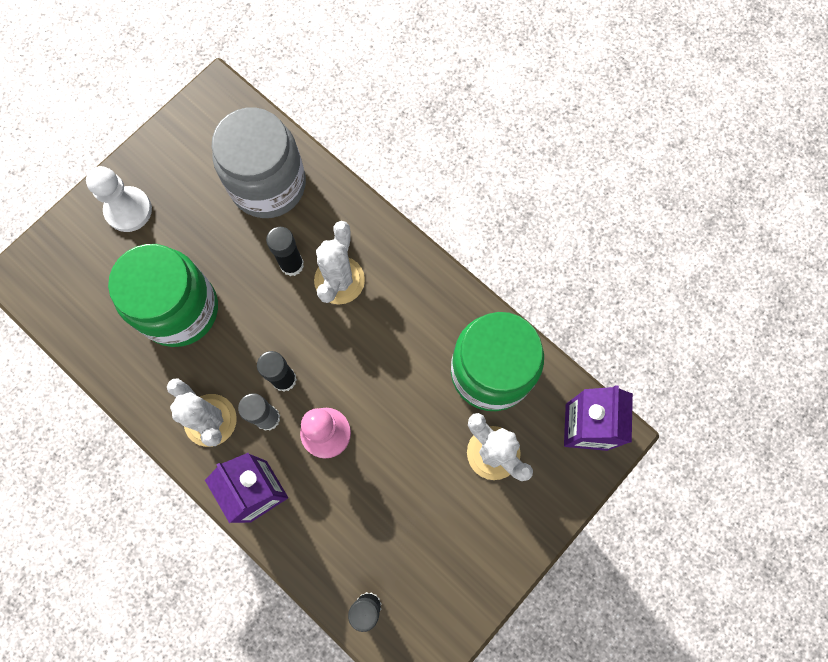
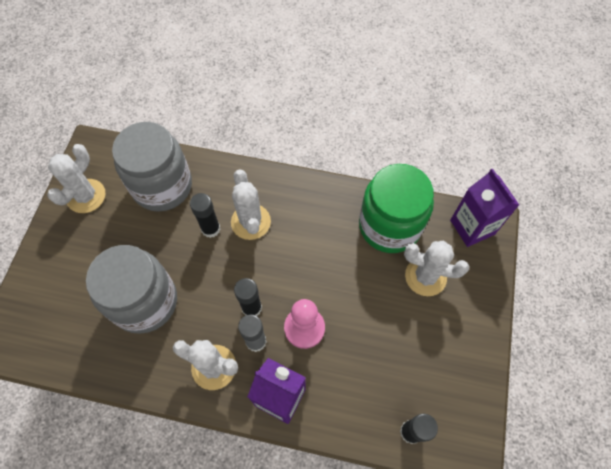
camera: 30 degrees left, 10 degrees down
(128, 210) = (66, 254): white pawn -> none
(179, 309) = (145, 302): green jar -> grey jar
(182, 153) = (86, 196): none -> white cactus

